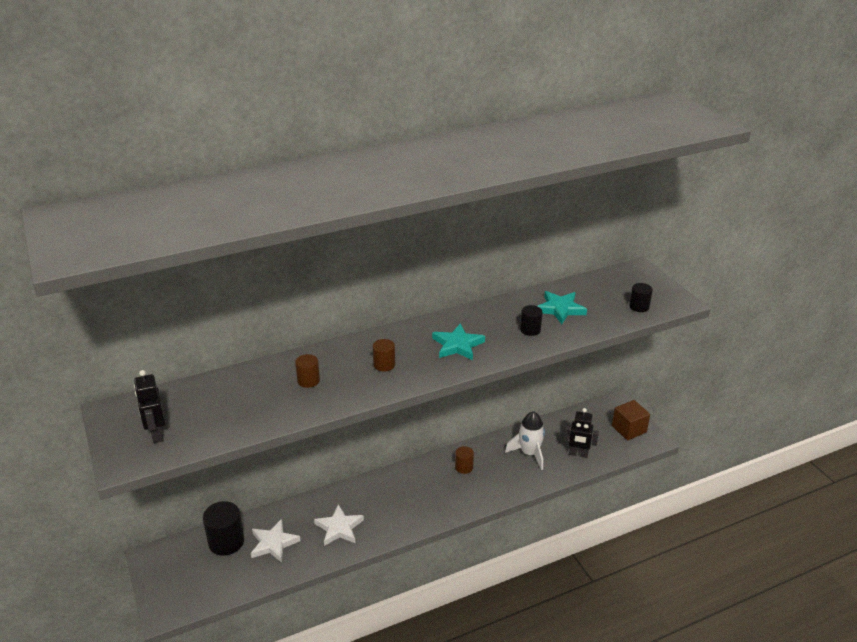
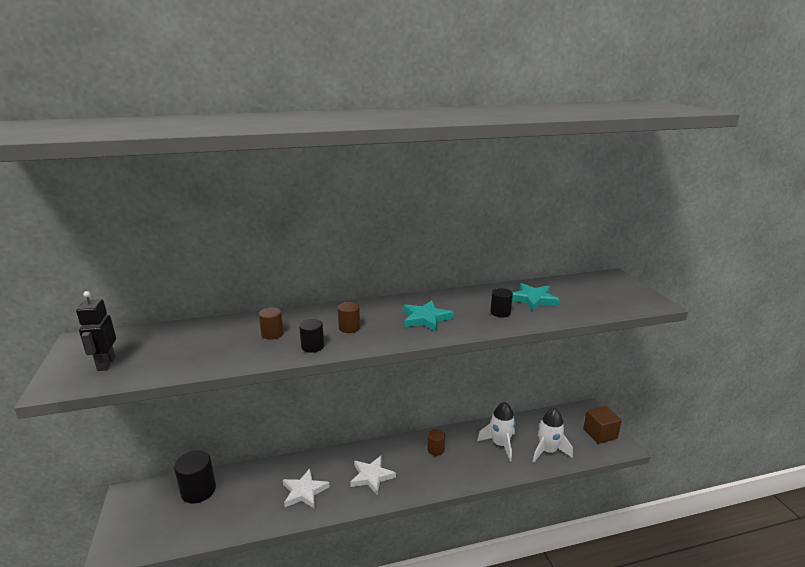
camera: 10 degrees right, 10 degrees down
(273, 543) = (239, 498): white star -> white star (371, 476)
(578, 454) = (548, 451): black robot -> white rocket
(639, 307) = (613, 303): black cylinder -> black cylinder (312, 346)

